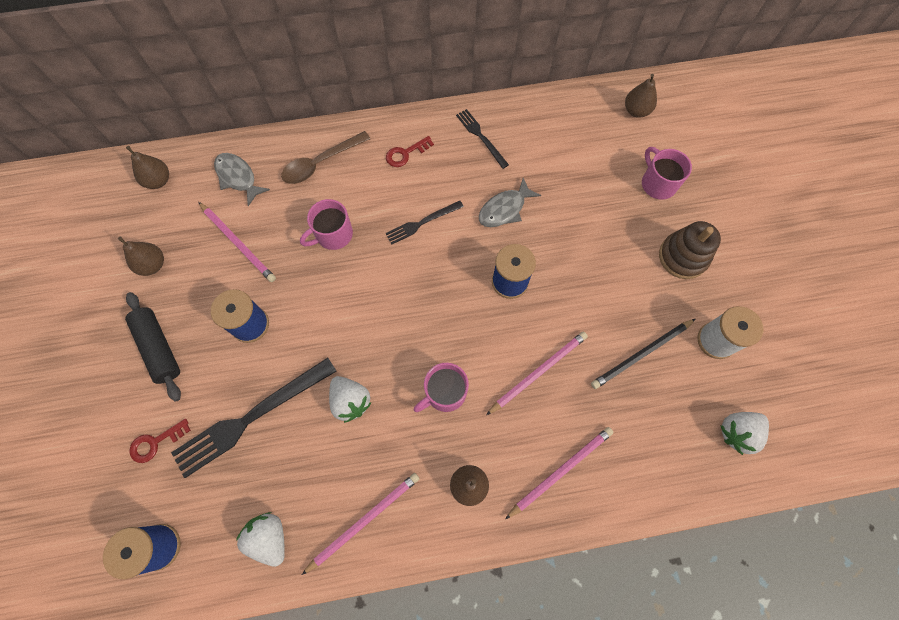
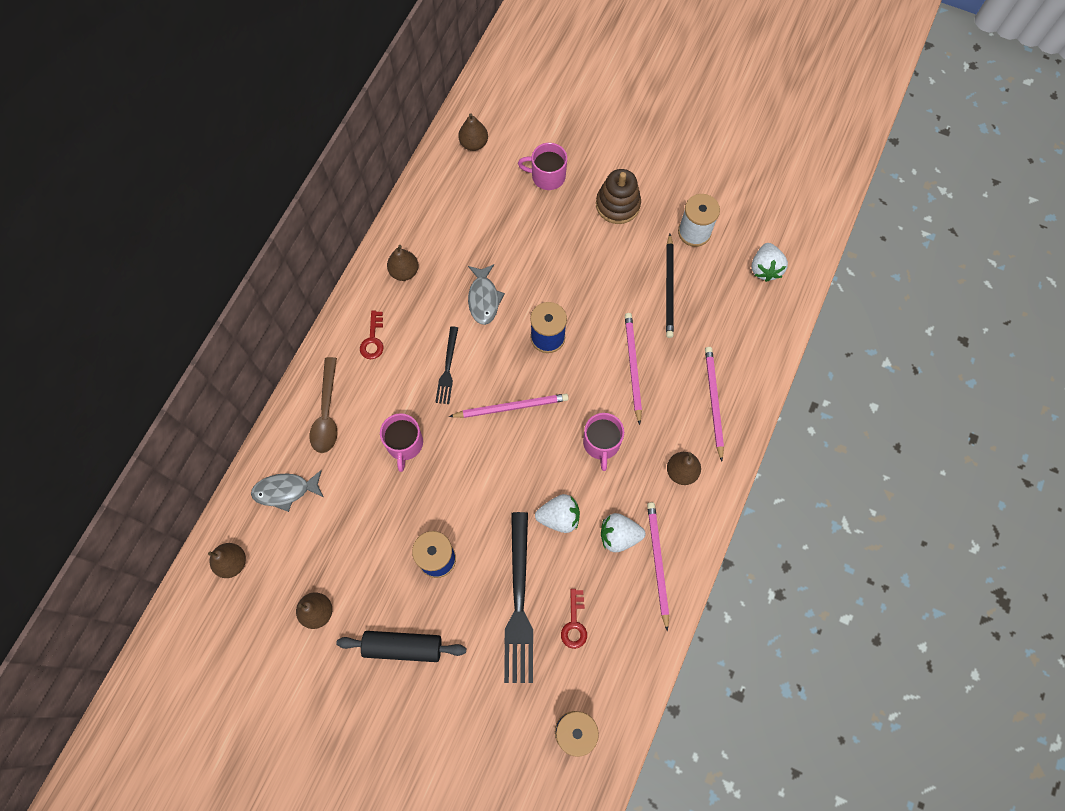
camera: 55 degrees left, 0 degrees up
(156, 442) = (486, 692): red key -> red key (574, 623)
(238, 243) = (352, 527): pink pencil -> pink pencil (511, 407)
(269, 537) = (624, 641): white strawberry -> white strawberry (619, 536)
(481, 137) = (404, 272): black fork -> brown pear

